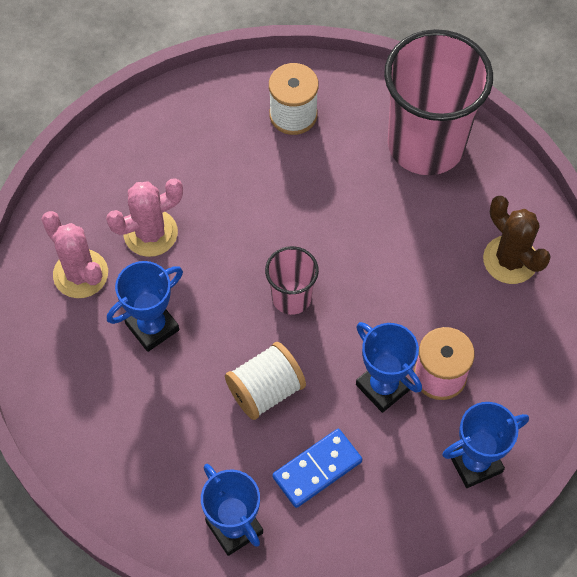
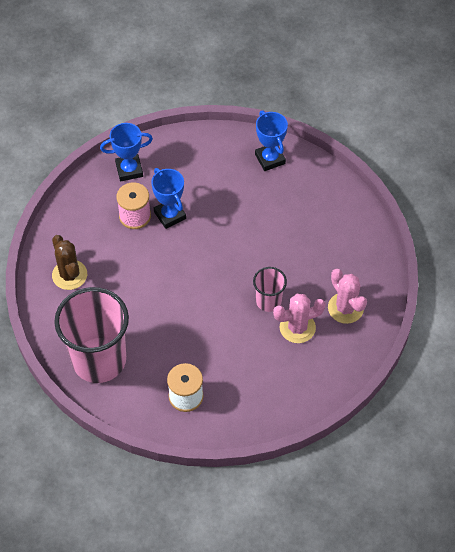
camera: 170 degrees left, 5 degrees down
(152, 327) = (303, 269): blue trophy -> none
(265, 390) = (240, 223): white spool -> none
(291, 297) = (213, 273): pink cup -> pink cup (268, 301)
(317, 469) = (218, 179): blue domino -> none

